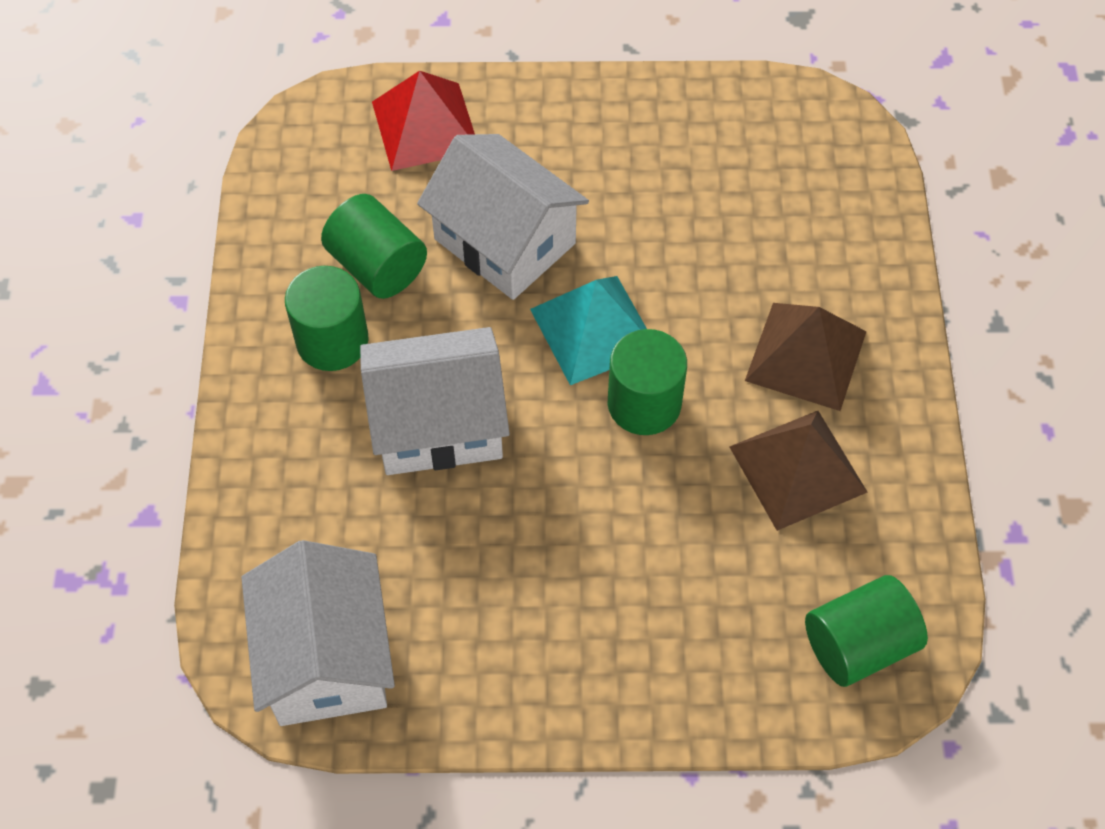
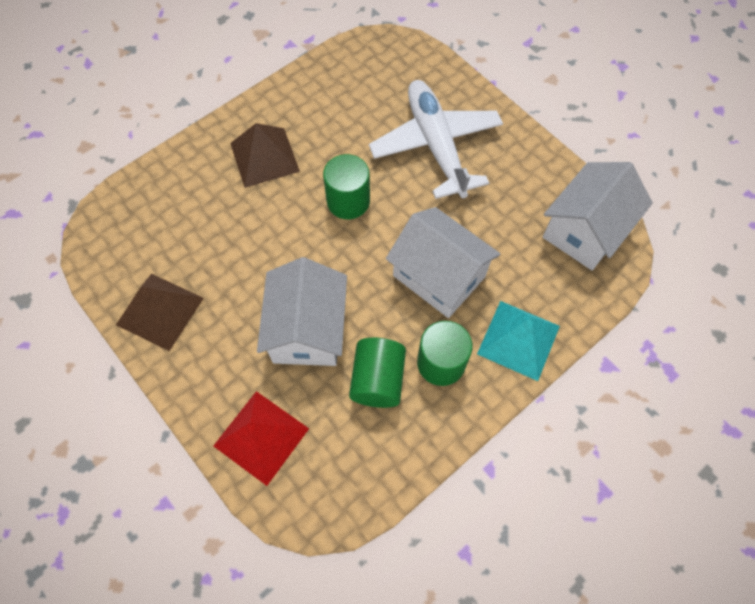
camera: 130 degrees left, 5 degrees up
(594, 329) = (326, 249): turquoise pyramid -> turquoise pyramid (518, 339)
(640, 583) = (436, 145): none -> white plane
(797, 469) = (328, 125): brown pyramid -> brown pyramid (160, 311)
(858, 645) = (389, 62): green cylinder -> none

